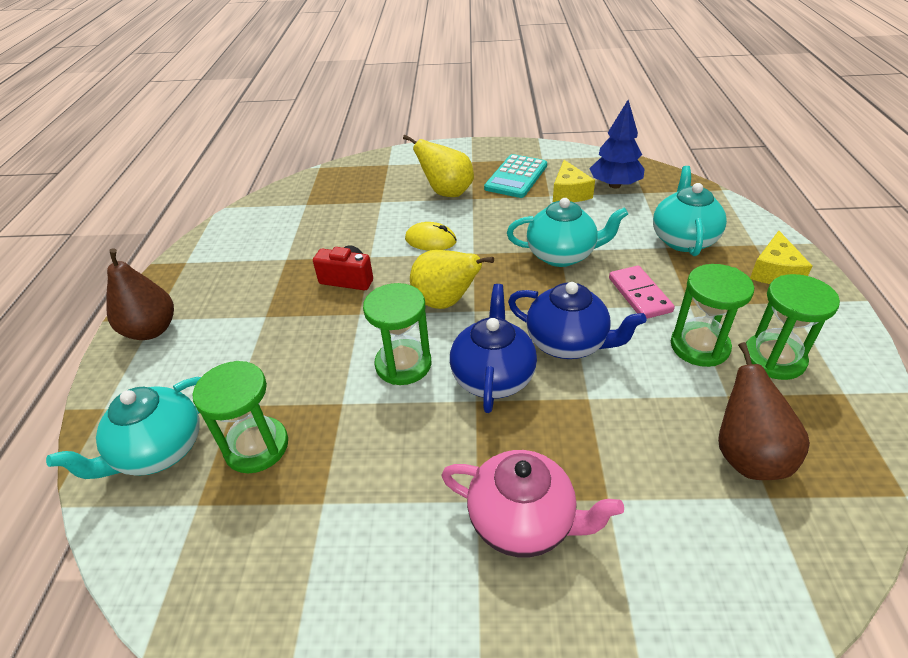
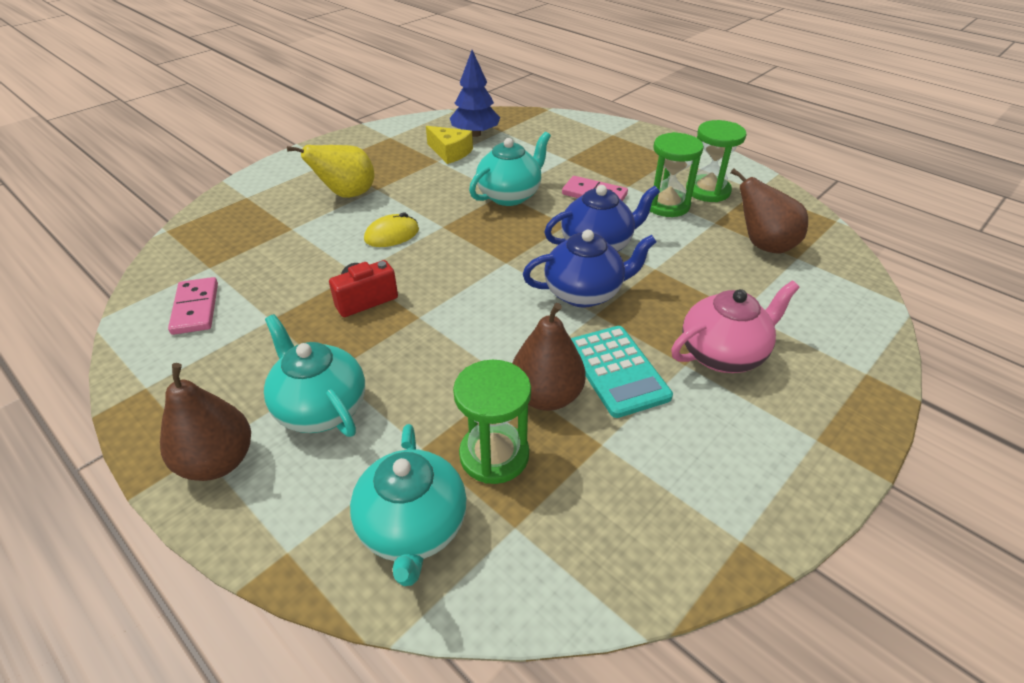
camera: 50 degrees left, 0 degrees up
(265, 228) = (196, 308): none -> pink domino
(344, 435) = (546, 396): none -> brown pear
(403, 364) = (513, 326): green hourglass -> none
(445, 302) = (476, 269): yellow pear -> none
(493, 377) = (584, 293): blue teapot -> blue teapot turned 120 degrees clockwise
(516, 177) = (390, 158): turquoise calculator -> turquoise calculator (617, 371)
(683, 239) = (570, 149): turquoise teapot -> turquoise teapot (321, 408)
(774, 272) = (644, 145): yellow cheese -> none

